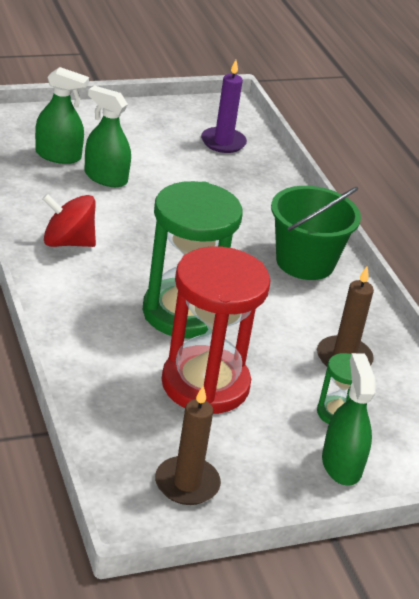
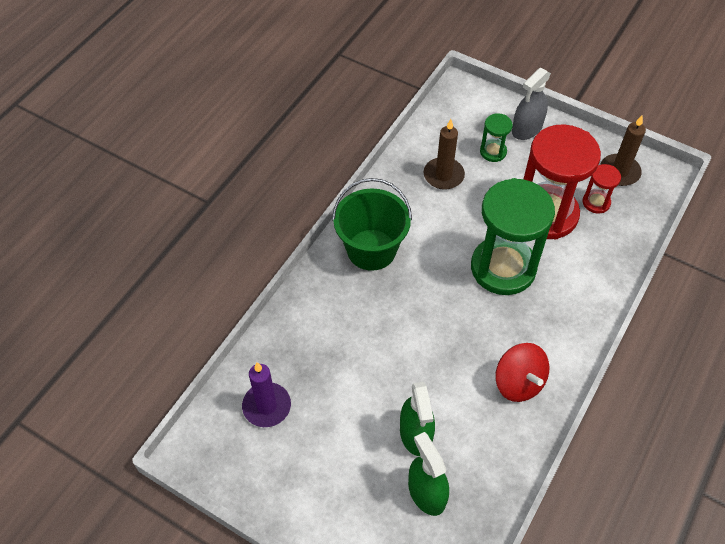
camera: 125 degrees left, 20 degrees up
(172, 430) = (596, 202): none -> red hourglass
(341, 465) = (527, 129): green spray bottle -> grey spray bottle

